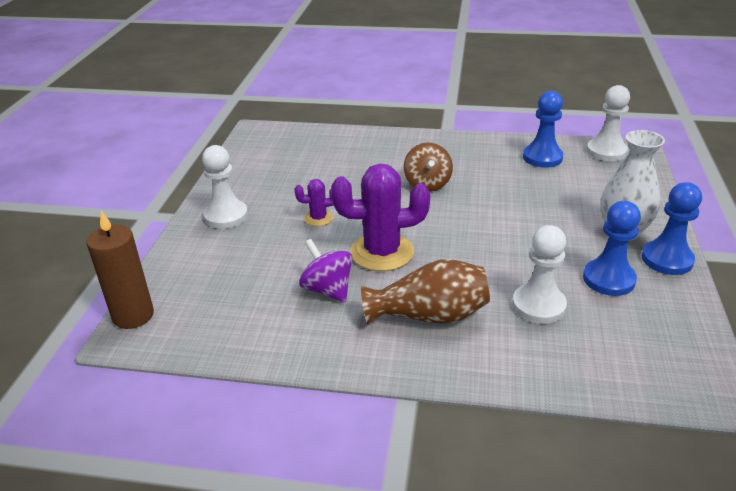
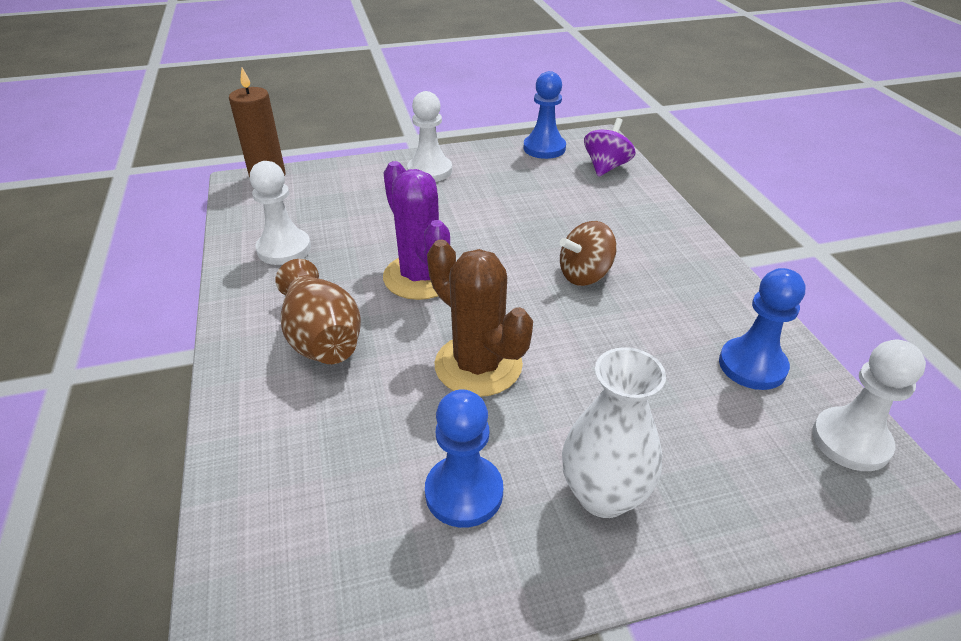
camera: 65 degrees right, 5 degrees up
(318, 218) = (459, 220): purple cactus -> none
(328, 289) = (340, 260): purple spinning top -> purple spinning top (606, 167)
(498, 248) = (478, 365): none -> brown cactus
(538, 305) = (373, 425): white pawn -> white pawn (284, 249)
(667, 259) = (556, 566): blue pawn -> blue pawn (544, 148)

